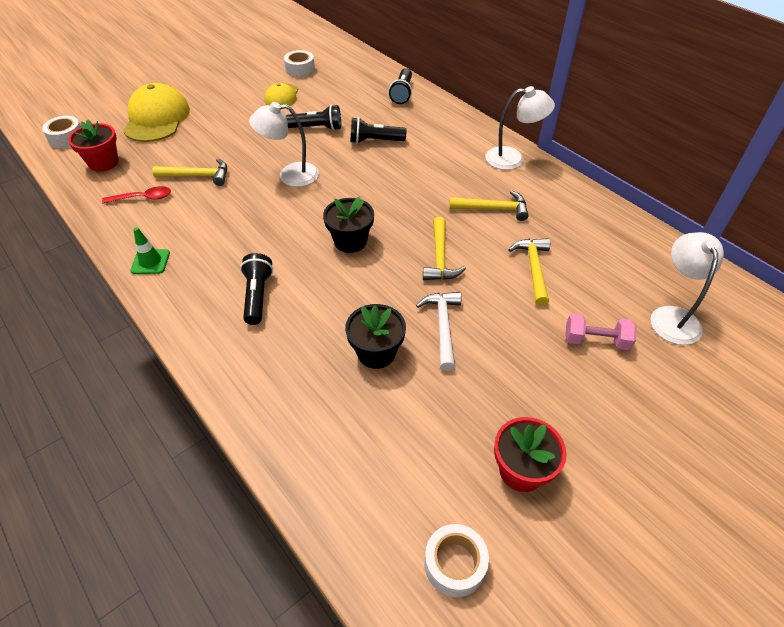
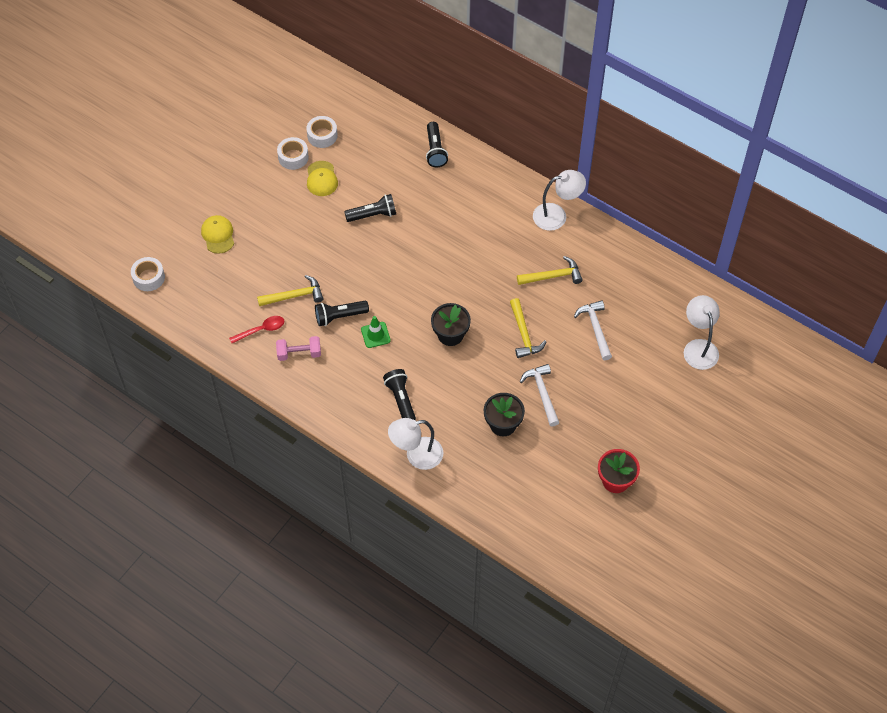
camera: 15 degrees left, 10 degrees up
(103, 162) = (202, 299): red flower pot -> none
(150, 262) = (304, 389): green traffic cone -> green traffic cone (375, 335)
(157, 118) = (218, 235): yellow cap -> yellow cap, size x0.56
(290, 175) = (373, 276): white lamp -> white lamp (416, 455)
(375, 141) = (431, 220): black flashlight -> black flashlight (340, 316)
(454, 564) = (589, 541): white tape -> white tape (293, 157)
(533, 269) = (595, 328): yellow hammer -> white hammer
(596, 340) = (648, 379): pink dumbbell -> pink dumbbell (299, 353)

